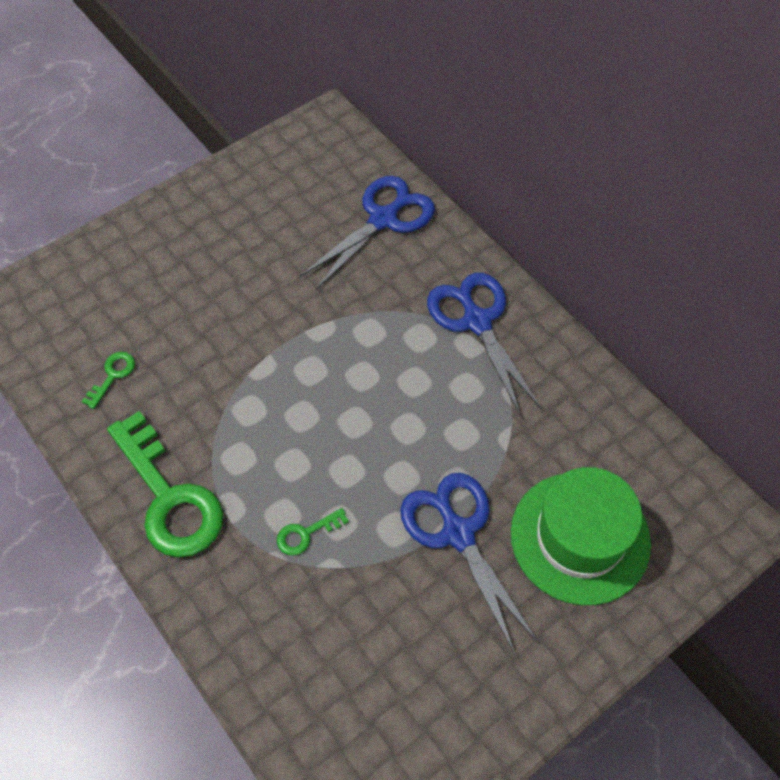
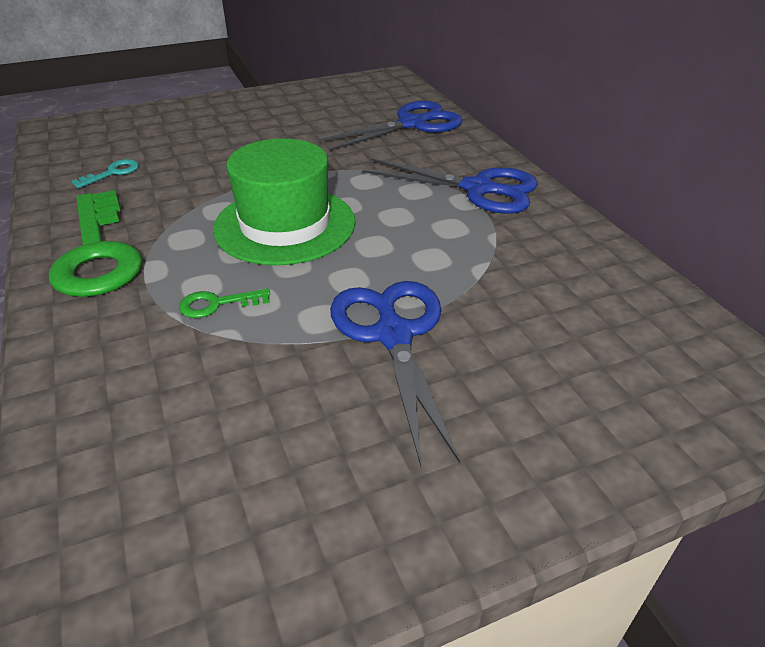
camera: 15 degrees right, 20 degrees down
(113, 375) = (113, 173): green key -> turquoise key
(477, 322) = (478, 189): blue scissors -> blue scissors turned 120 degrees clockwise
(580, 537) = (550, 367): green hat -> green hat (285, 225)

